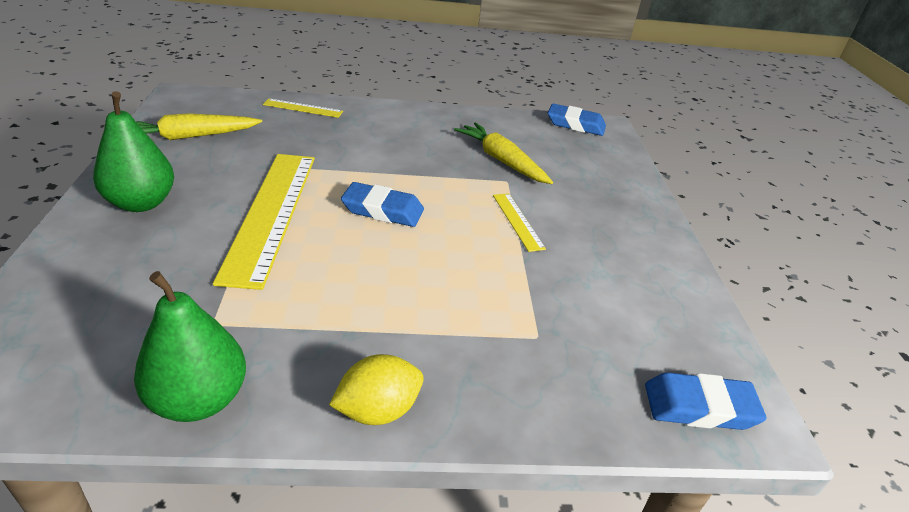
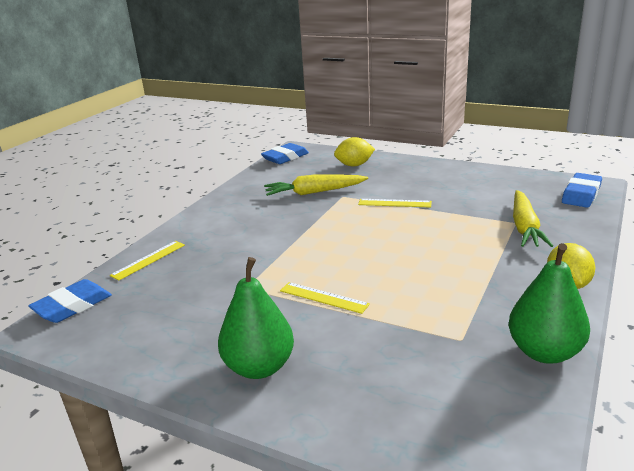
camera: 55 degrees left, 10 degrees down
(189, 137) = (147, 330): yellow carrot -> yellow carrot (525, 227)
(271, 213) = (323, 297): yellow ruler -> yellow ruler, size x0.45
(383, 210) = (350, 248): blue eraser -> blue eraser (72, 306)
(600, 173) = (354, 165): none -> yellow lemon

